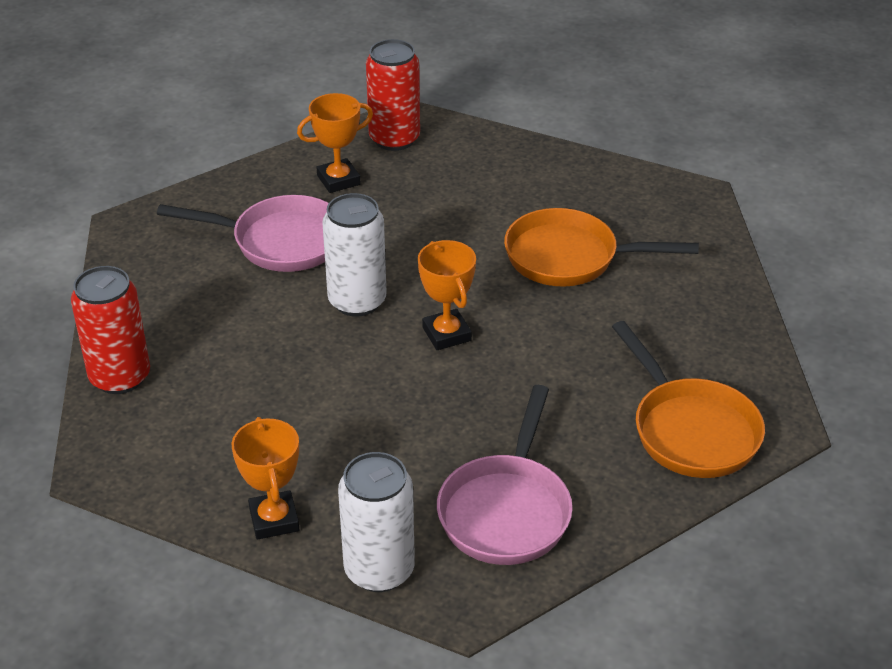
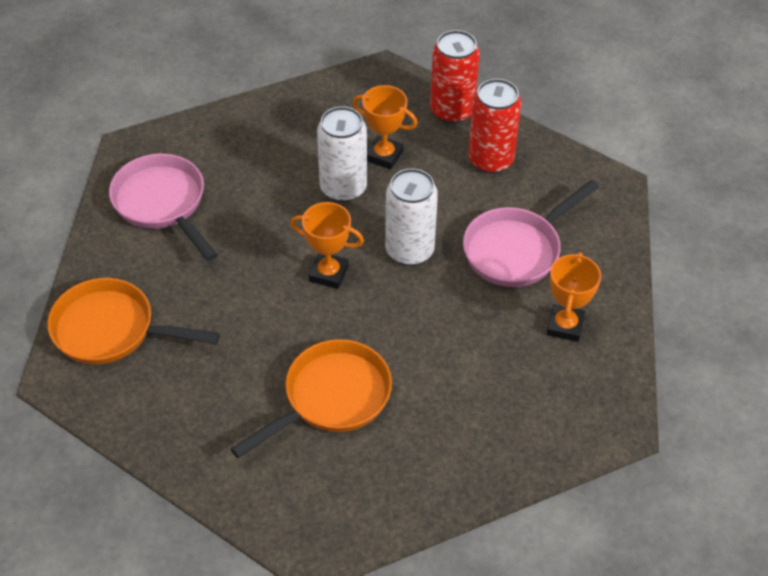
camera: 130 degrees right, 10 degrees up
(274, 519) = (269, 114): orange trophy -> orange trophy (384, 156)
(379, 570) = (188, 132): white can -> white can (343, 188)
(394, 139) = (593, 397): red can -> red can (490, 160)

